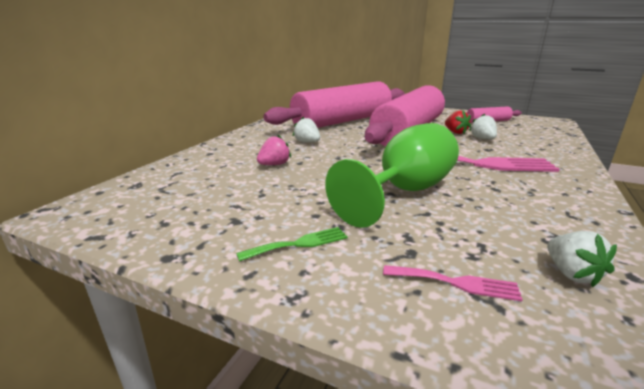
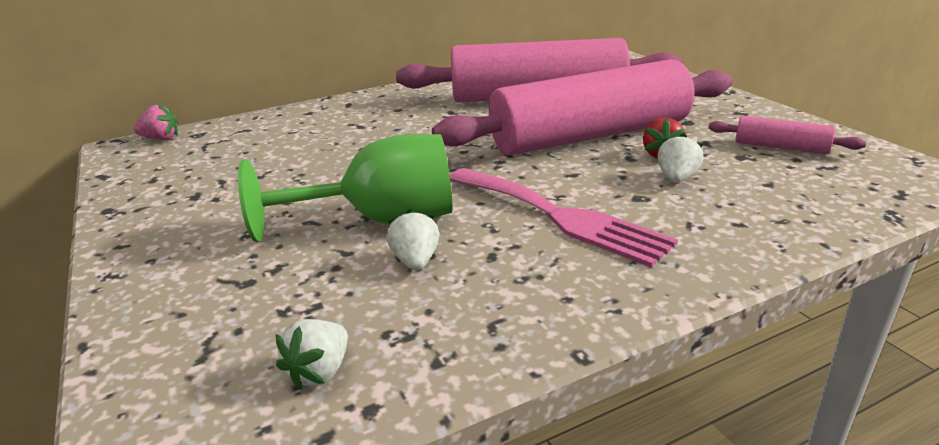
camera: 40 degrees right, 5 degrees up
(274, 165) = (334, 144): pink strawberry -> pink strawberry (161, 139)
(299, 244) = (191, 236): green fork -> none
(307, 142) = (425, 121): white strawberry -> white strawberry (415, 261)
(456, 283) = (216, 323): pink fork -> none

